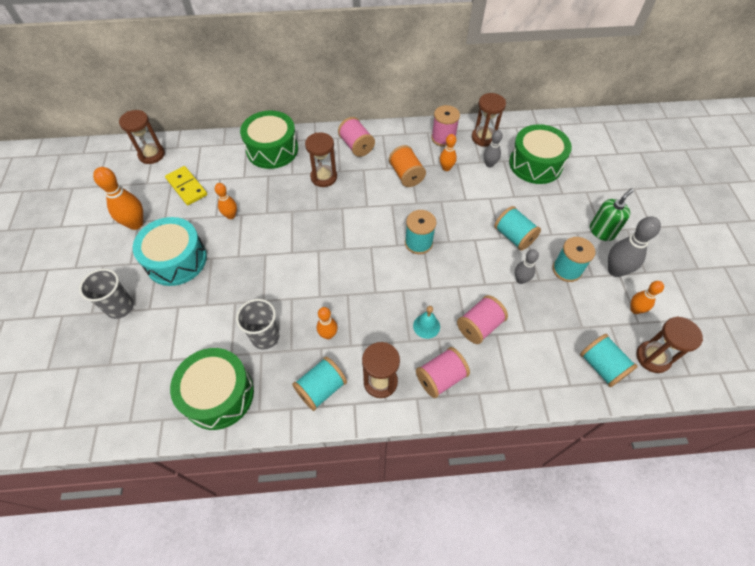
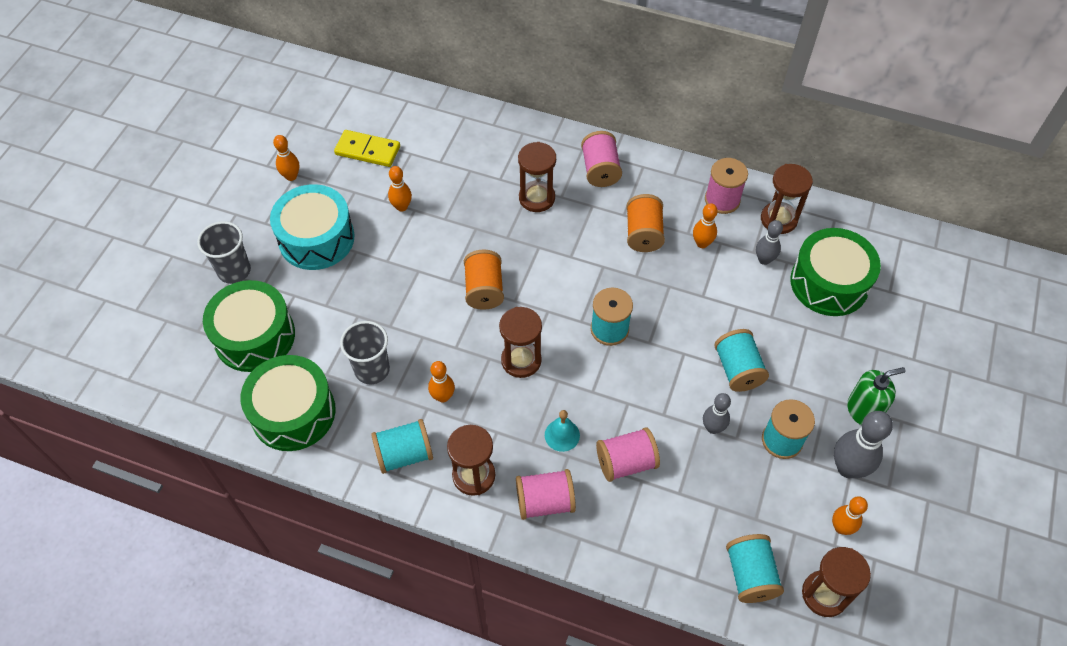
camera: 25 degrees right, 0 degrees up
(136, 224) = (291, 176): orange bowling pin -> orange bowling pin, size x0.60
(152, 155) = (346, 93): brown hourglass -> brown hourglass (521, 360)
(186, 187) = (367, 150): yellow domino -> yellow domino turned 60 degrees counterclockwise
(272, 149) = (491, 137): green drum -> green drum (254, 336)
(319, 249) = (484, 289): none -> orange spool

